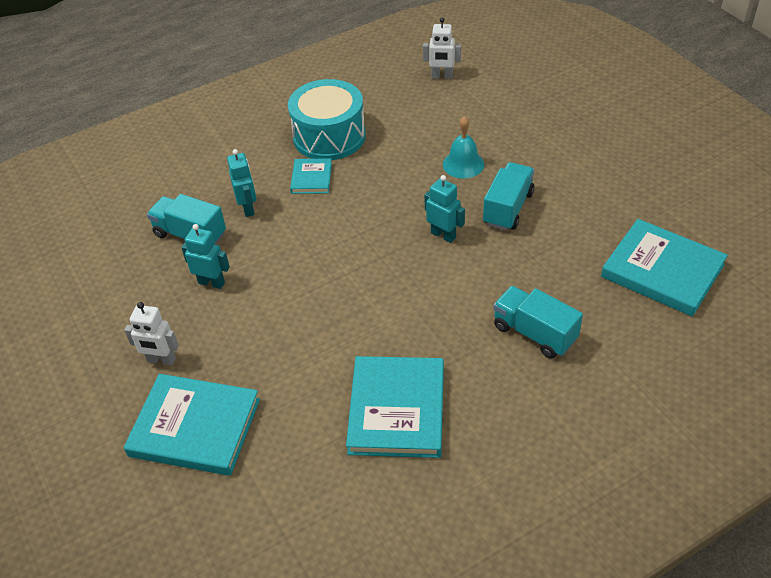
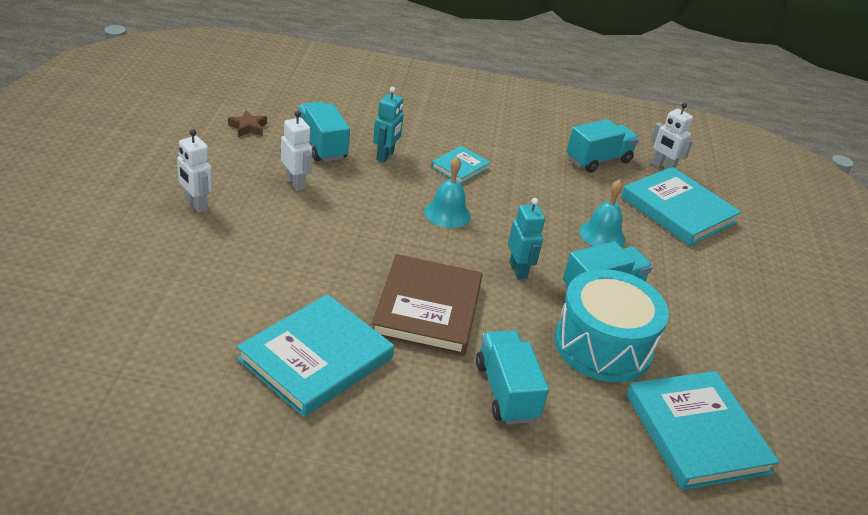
camera: 30 degrees right, 10 degrees down
(113, 261) = (248, 127): none -> brown star
(195, 428) = (158, 260): turquoise book -> turquoise book (678, 210)
(212, 282) = (295, 183): turquoise robot -> white robot
(329, 136) = (511, 150): turquoise drum -> turquoise drum (603, 345)
(347, 225) = (447, 213): none -> turquoise bell
(395, 101) = (598, 160): none -> turquoise truck
(422, 312) = (427, 309): none -> brown book

